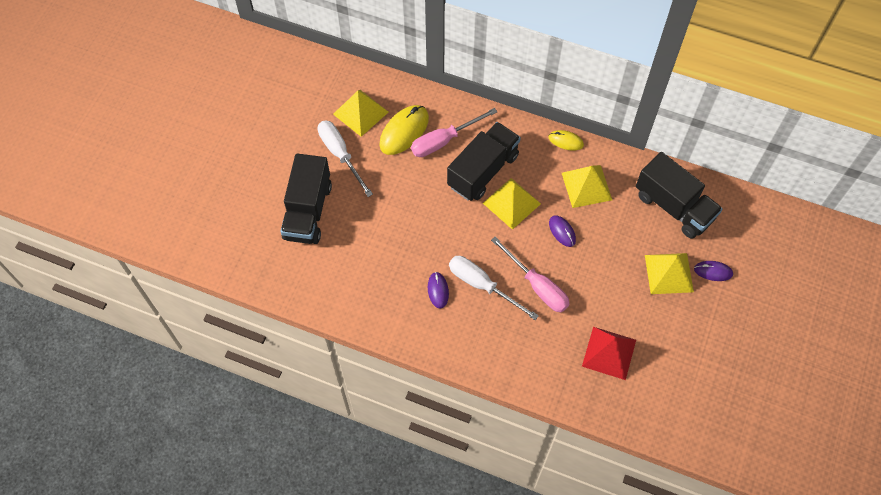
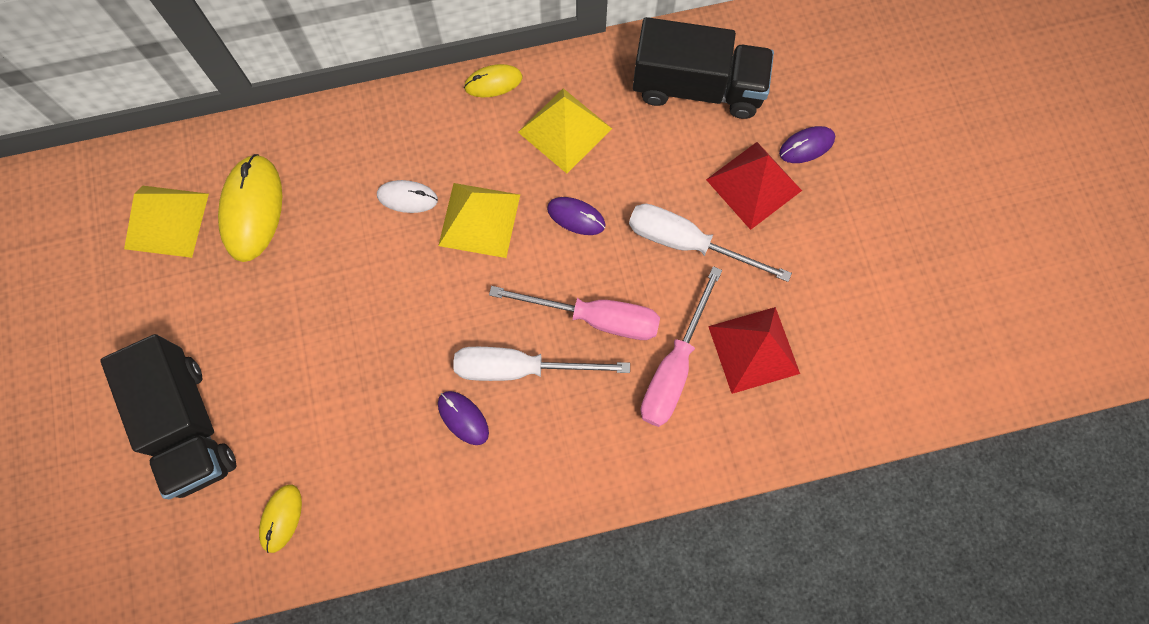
camera: 35 degrees left, 10 degrees up
(322, 280) = (281, 518): none -> yellow mouse
(340, 155) = (179, 305): white screwdriver -> white screwdriver (687, 243)
(444, 141) = (321, 187): pink screwdriver -> pink screwdriver (674, 367)
(483, 171) = (407, 197): black truck -> white mouse
(669, 273) = (753, 185): yellow pyramid -> red pyramid

